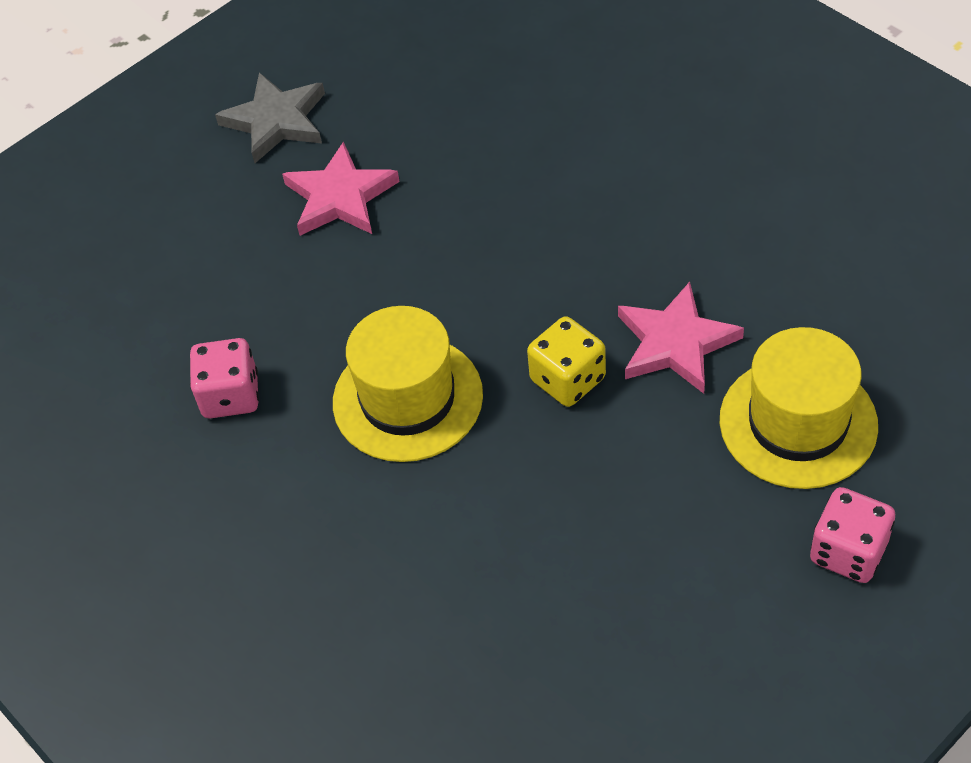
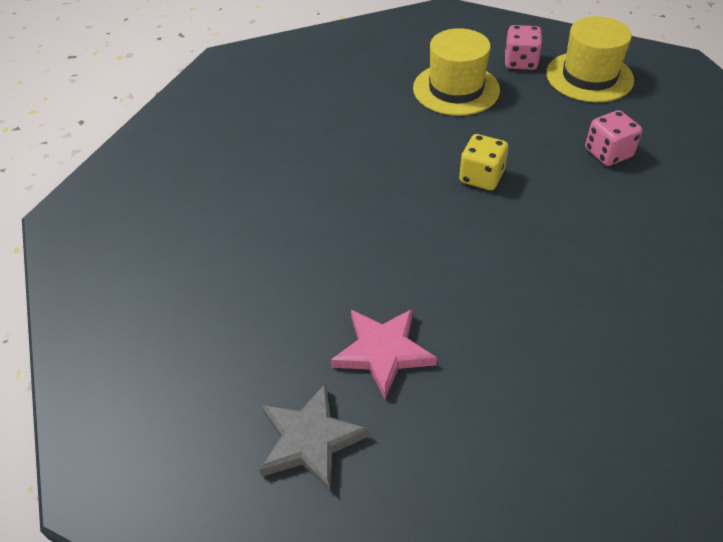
camera: 115 degrees left, 5 degrees down
(230, 395) = (608, 348): pink dice -> pink dice (608, 153)
(407, 398) = (543, 246): yellow hat -> yellow hat (589, 77)
(675, 343) = (428, 141): pink star -> none

